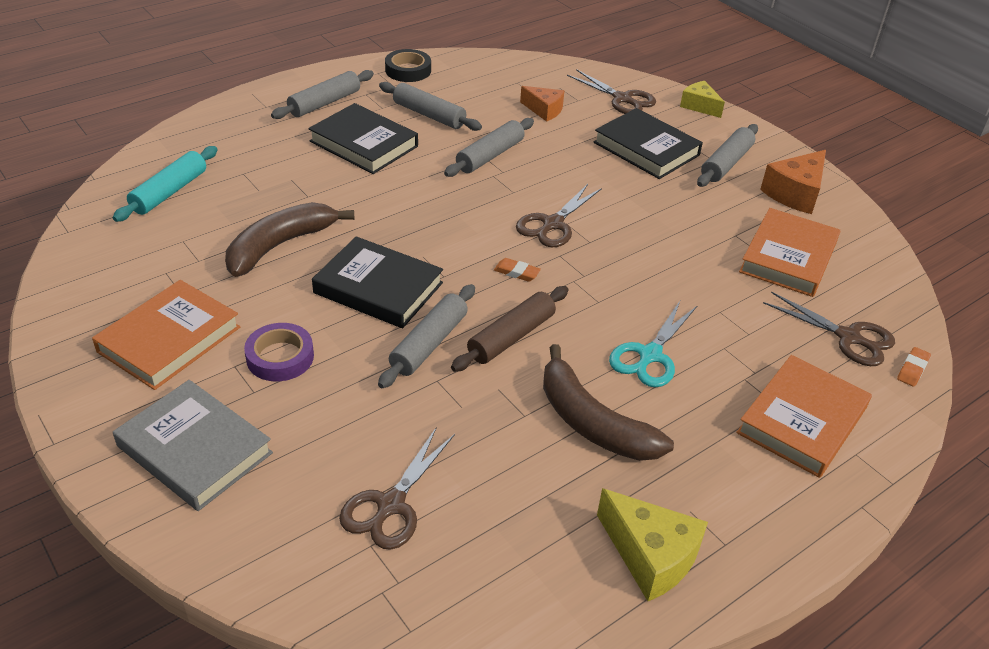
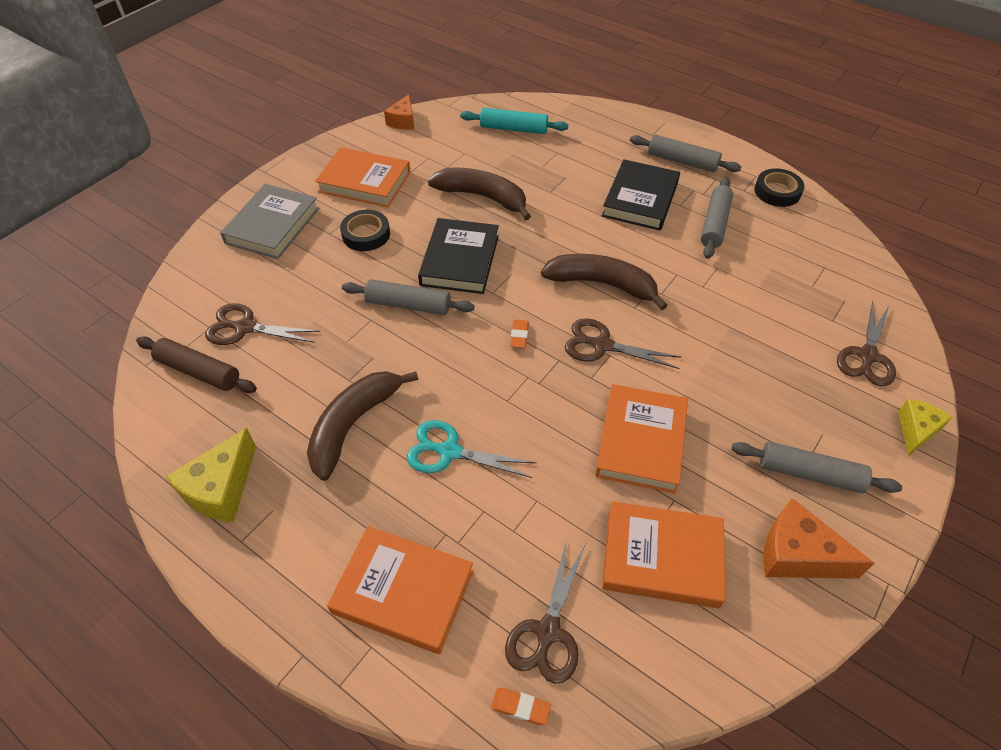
camera: 75 degrees right, 10 degrees up
(280, 357) = (366, 234): purple tape -> black tape
(472, 201) = (602, 284): none -> brown banana
(490, 156) = (680, 279): grey rolling pin -> none
(511, 337) = (435, 351): brown rolling pin -> brown rolling pin (198, 371)
(544, 110) = (789, 298): orange cheese -> orange cheese (403, 121)
(646, 149) = (783, 394): black book -> none
(672, 234) = (641, 441): none -> orange book

